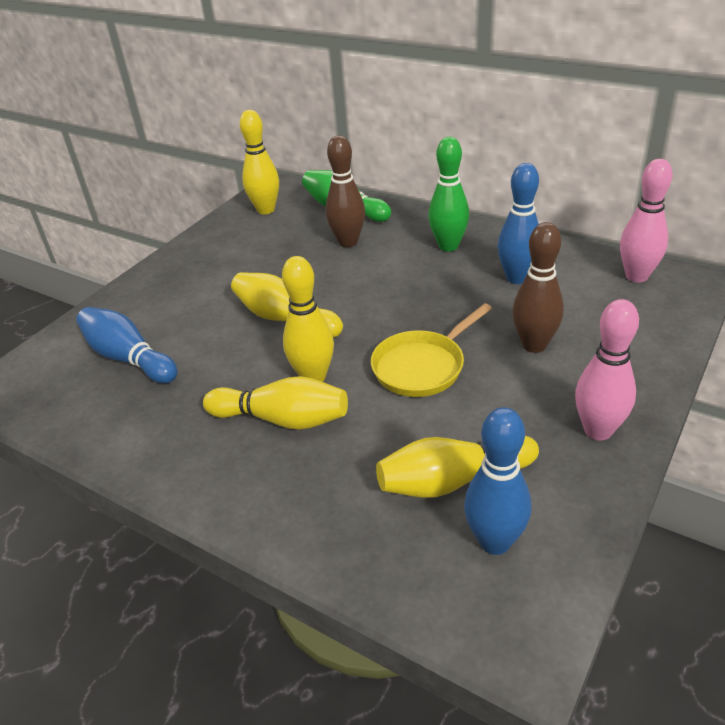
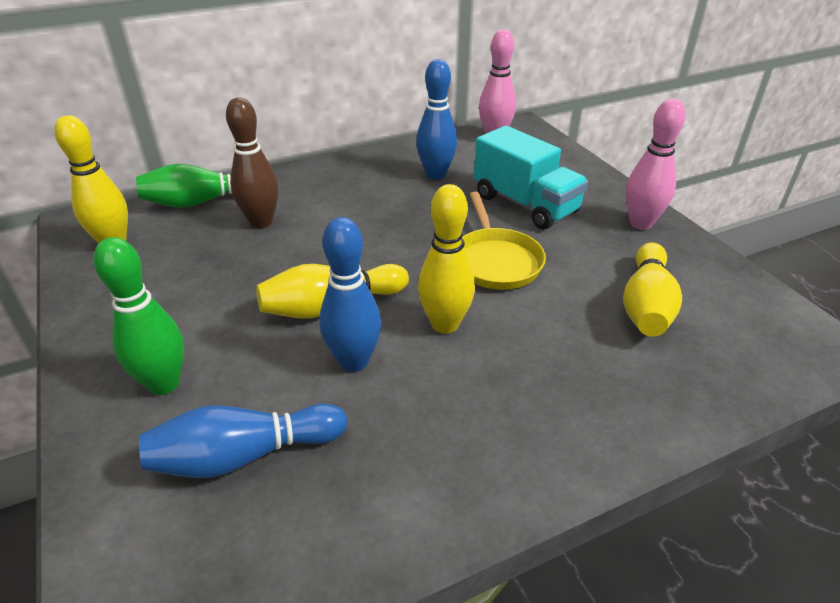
camera: 60 degrees left, 0 degrees up
(282, 419) = (487, 368): yellow bowling pin -> none
(448, 246) = (349, 181): green bowling pin -> green bowling pin (164, 383)
(494, 542) = (724, 314): blue bowling pin -> blue bowling pin (354, 361)
(534, 345) = (525, 204): brown bowling pin -> turquoise truck

